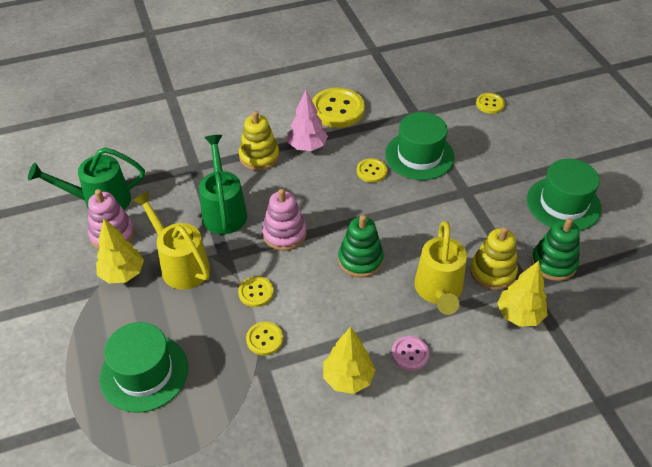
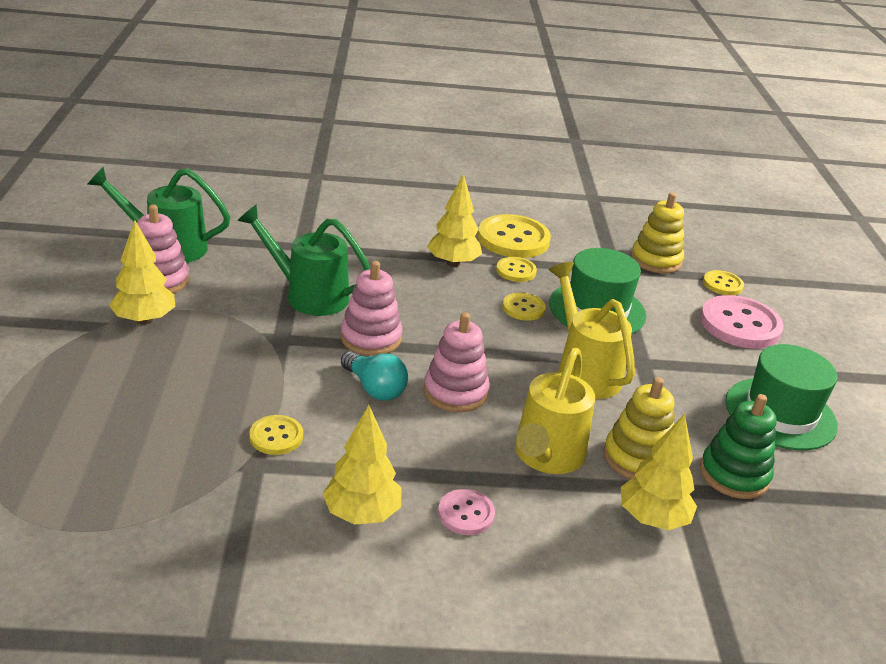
camera: 15 degrees right, 15 degrees down
(144, 372) = (100, 424): green hat -> none
(181, 264) = (221, 331): yellow watering can -> yellow watering can (584, 371)
(224, 211) = (309, 295): green watering can -> green watering can turned 75 degrees counterclockwise
(256, 292) = (296, 385): yellow button -> yellow button (516, 271)
(259, 157) = (386, 257): yellow stacking toy -> yellow stacking toy (656, 260)
(307, 146) = (453, 263): pink tree -> yellow tree
(307, 276) = (375, 388): none -> turquoise light bulb
(360, 260) = (455, 392): green stacking toy -> pink stacking toy
(513, 137) = (740, 325): none -> pink button

